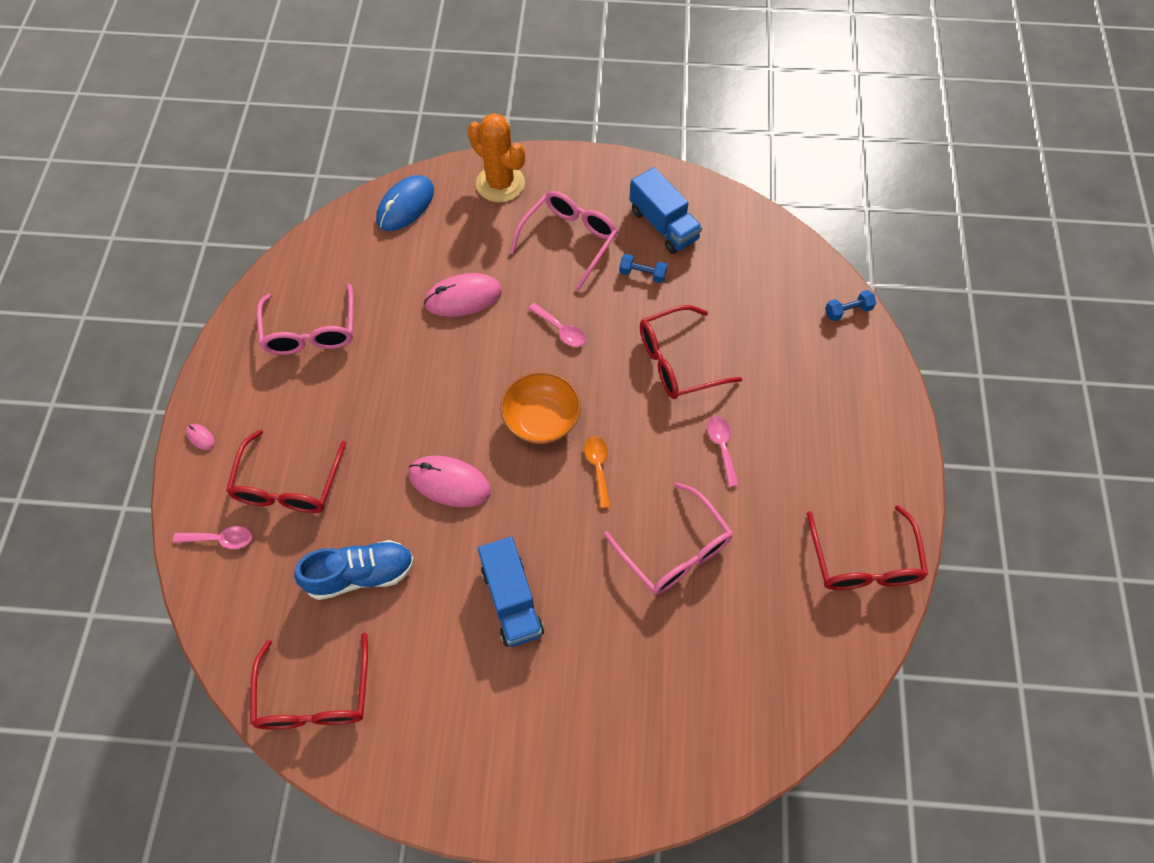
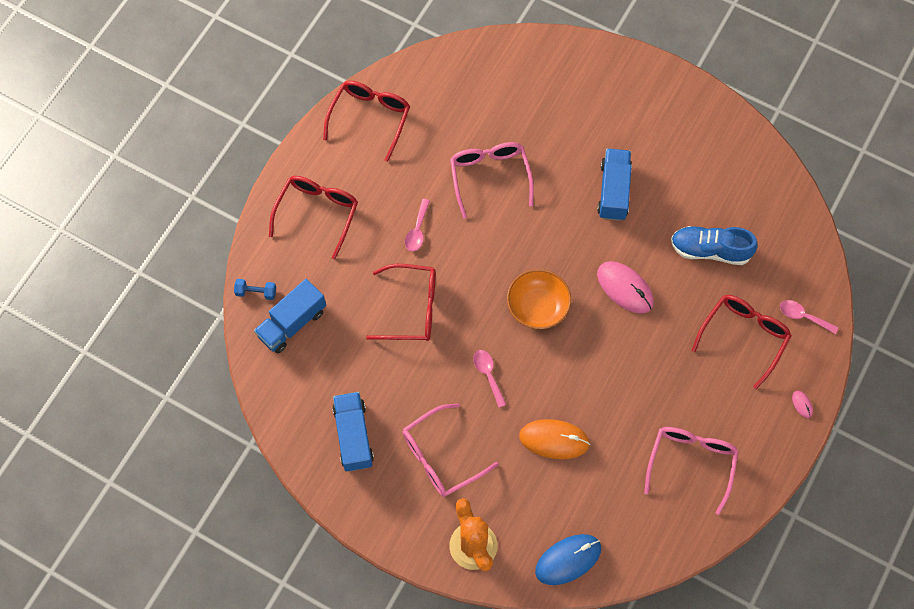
camera: 155 degrees left, 5 degrees up
(315, 697) = (763, 186): red glasses -> red glasses (317, 213)
(463, 297) = (554, 440): pink mouse -> orange mouse
(598, 467) = (513, 254): orange spoon -> none
(642, 274) = (397, 396): blue dumbbell -> none
(790, 297) = (292, 323): none -> blue truck

